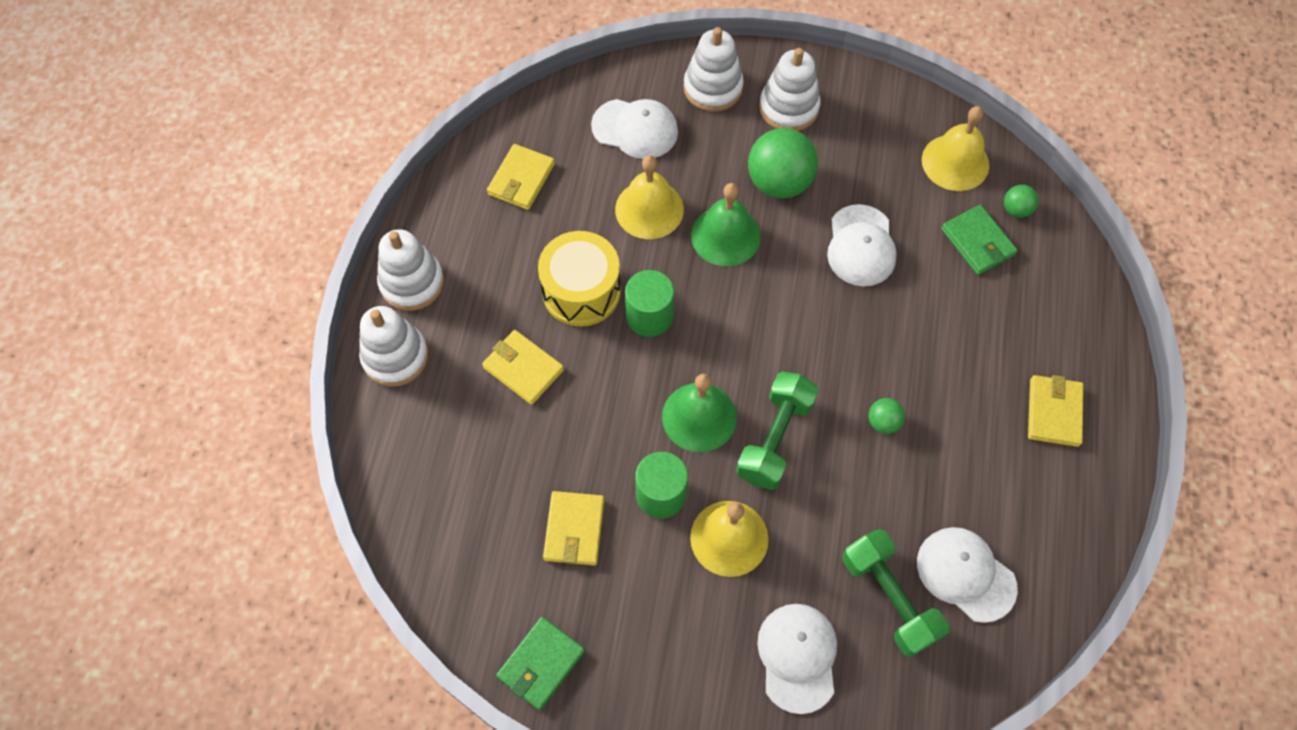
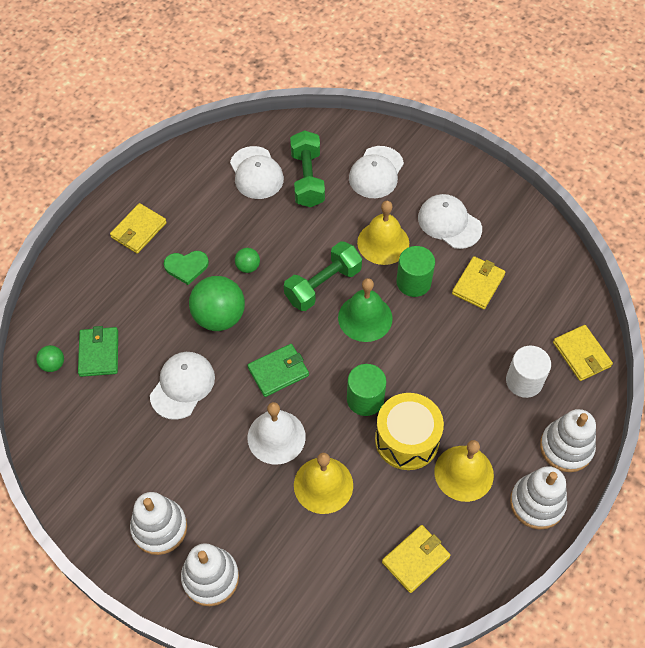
camera: 155 degrees left, 5 degrees down
(469, 417) = (524, 381): none -> white cylinder
(523, 369) = (473, 399): yellow wallet -> yellow wallet (581, 354)
(541, 664) = (526, 224): green wallet -> green wallet (278, 372)
(635, 129) = (298, 566): white cap -> white cap (449, 223)
(725, 236) = (276, 437): green bell -> white bell
(779, 182) = (209, 463): green ball -> green ball (219, 317)
(955, 162) = (66, 420): yellow bell -> yellow bell (464, 473)
(958, 388) = (186, 267): none -> green heart

